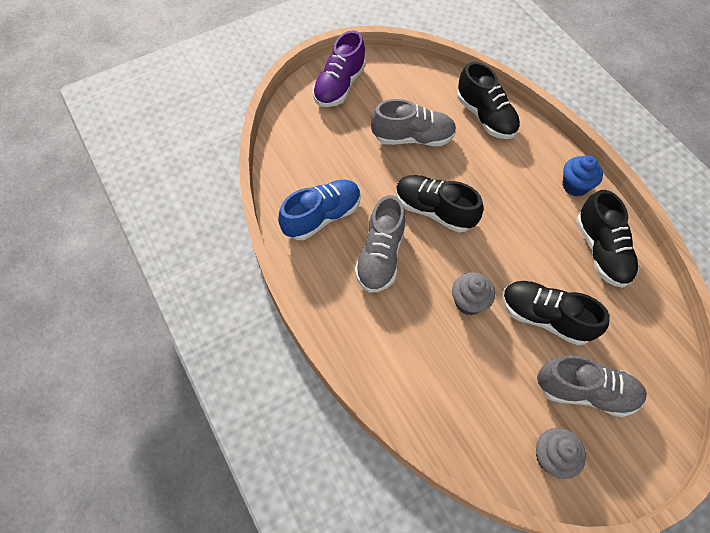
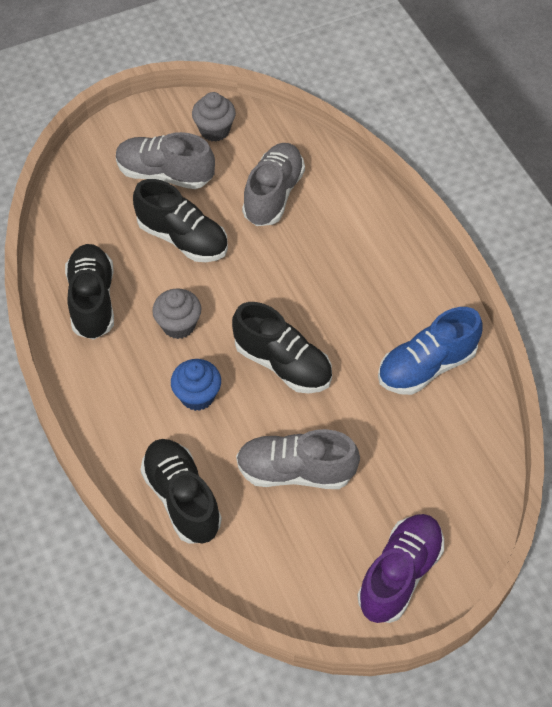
camera: 175 degrees left, 5 degrees down
(380, 256) = (356, 313): grey shoe -> grey shoe (273, 195)
(469, 302) = (262, 259): grey cupcake -> grey cupcake (178, 325)
(575, 185) = (91, 382): blue cupcake -> blue cupcake (197, 396)

